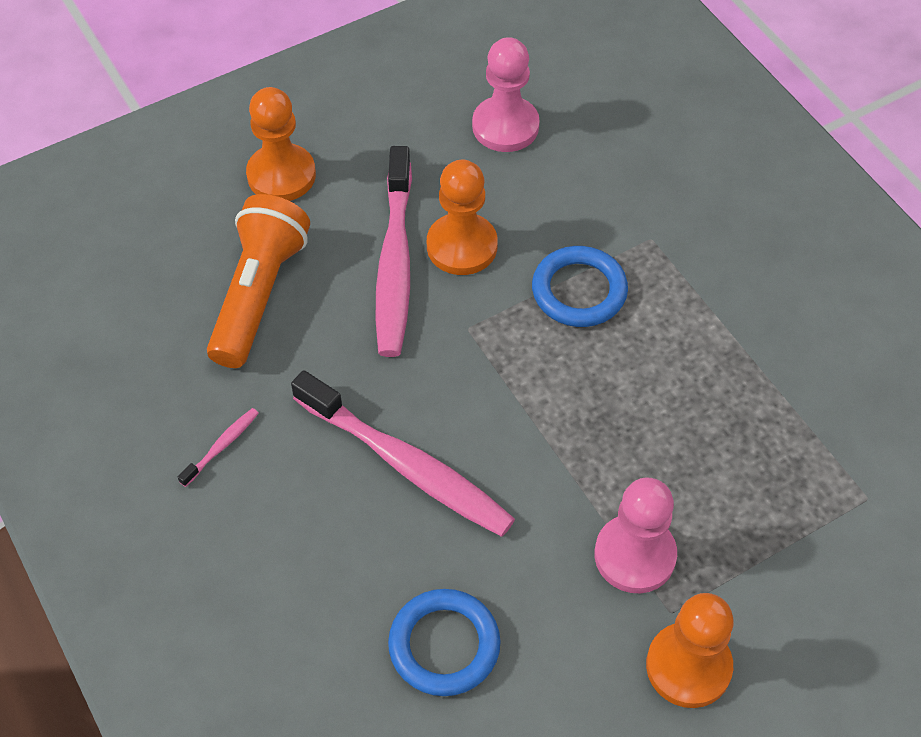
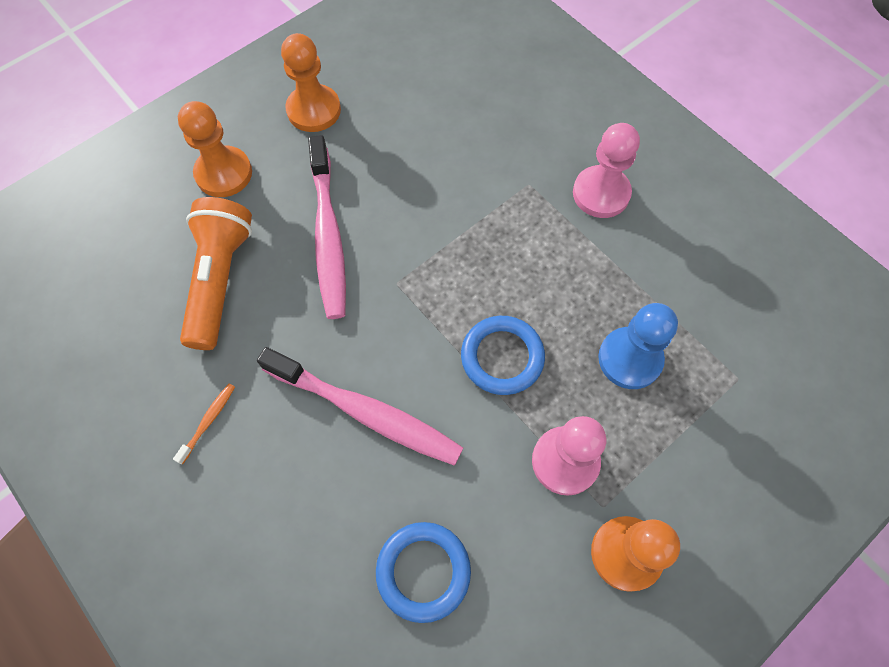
camera: 10 degrees left, 10 degrees up
(222, 446) = (208, 421): pink toothbrush -> orange toothbrush
(462, 246) = (380, 213): orange pawn -> orange pawn (314, 110)
(505, 126) = (398, 106): pink pawn -> pink pawn (601, 193)
(579, 291) = (480, 237): blue ring -> blue ring (502, 357)
(737, 455) = (630, 359): none -> blue pawn

